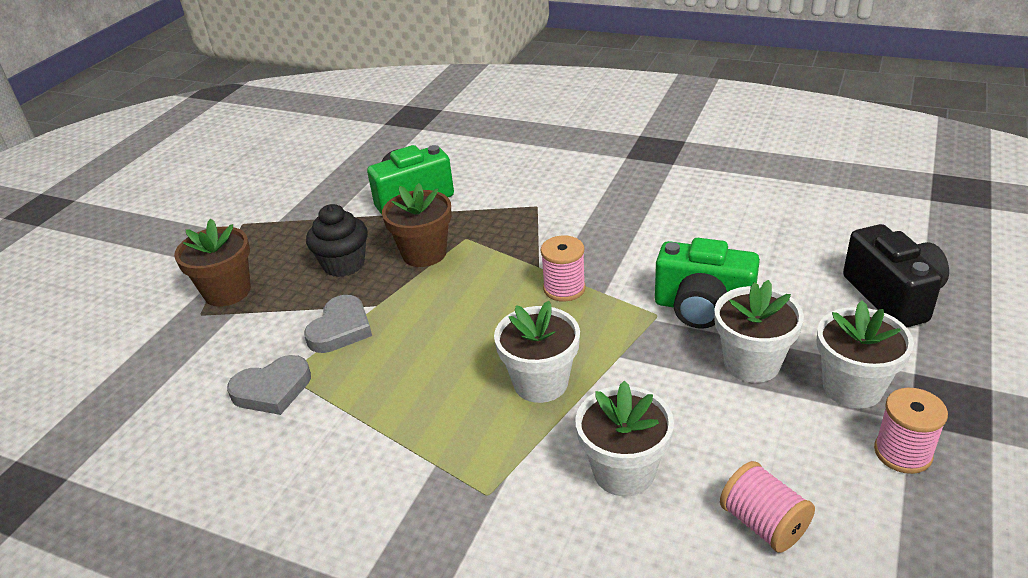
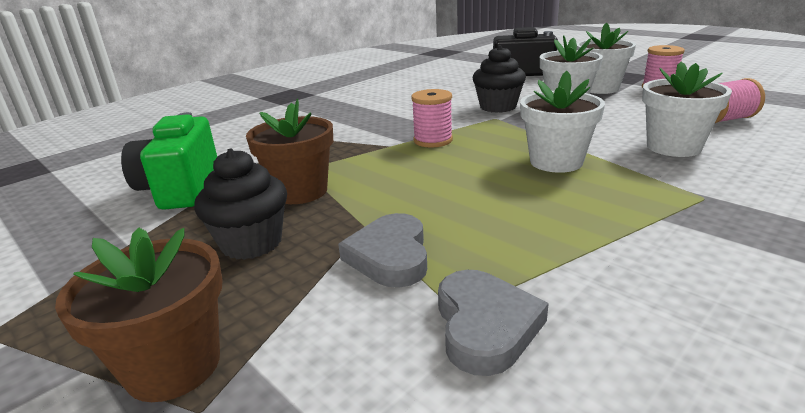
camera: 70 degrees left, 10 degrees down
(341, 329) = (390, 256): grey heart -> grey heart turned 135 degrees counterclockwise
(702, 308) = (498, 107): green camera -> black cupcake

